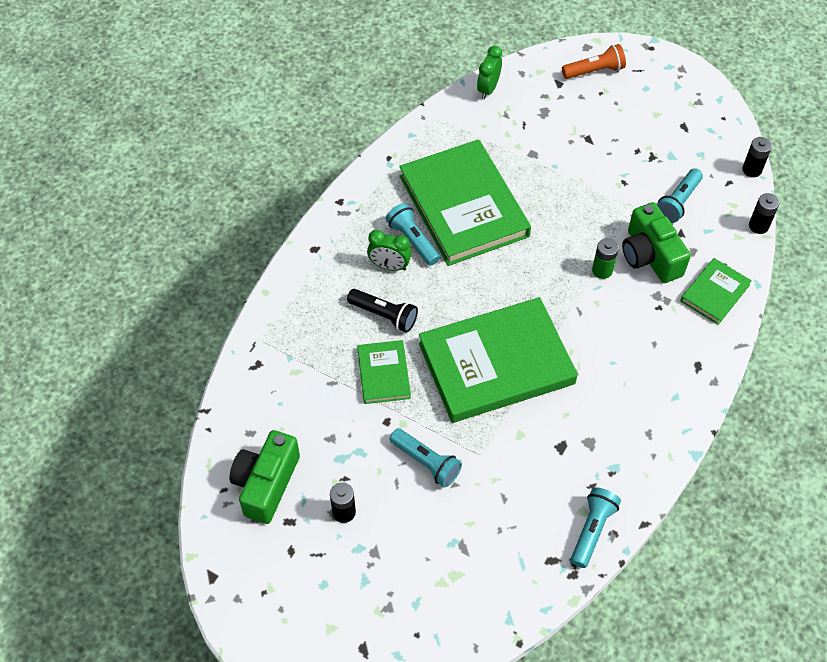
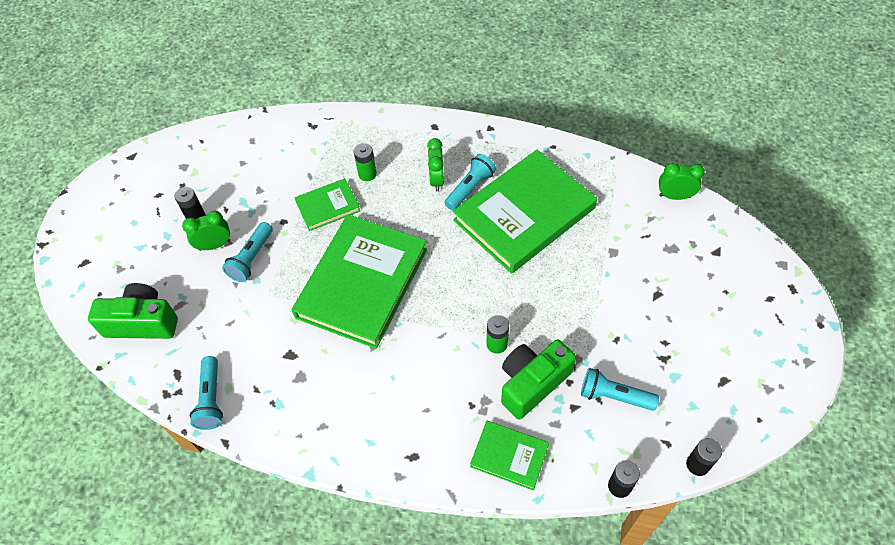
camera: 75 degrees right, 0 degrees up
(266, 484) = (211, 163): green camera -> green camera (142, 322)
(354, 326) = (367, 174): none -> green battery
(384, 315) = (385, 191): black flashlight -> none
(393, 498) = (214, 245): none -> green clock
(496, 363) = (362, 283): green book -> green book turned 60 degrees clockwise
(592, 530) = (211, 399): turquoise flashlight -> turquoise flashlight turned 75 degrees clockwise
(594, 71) = (753, 279): orange flashlight -> none

